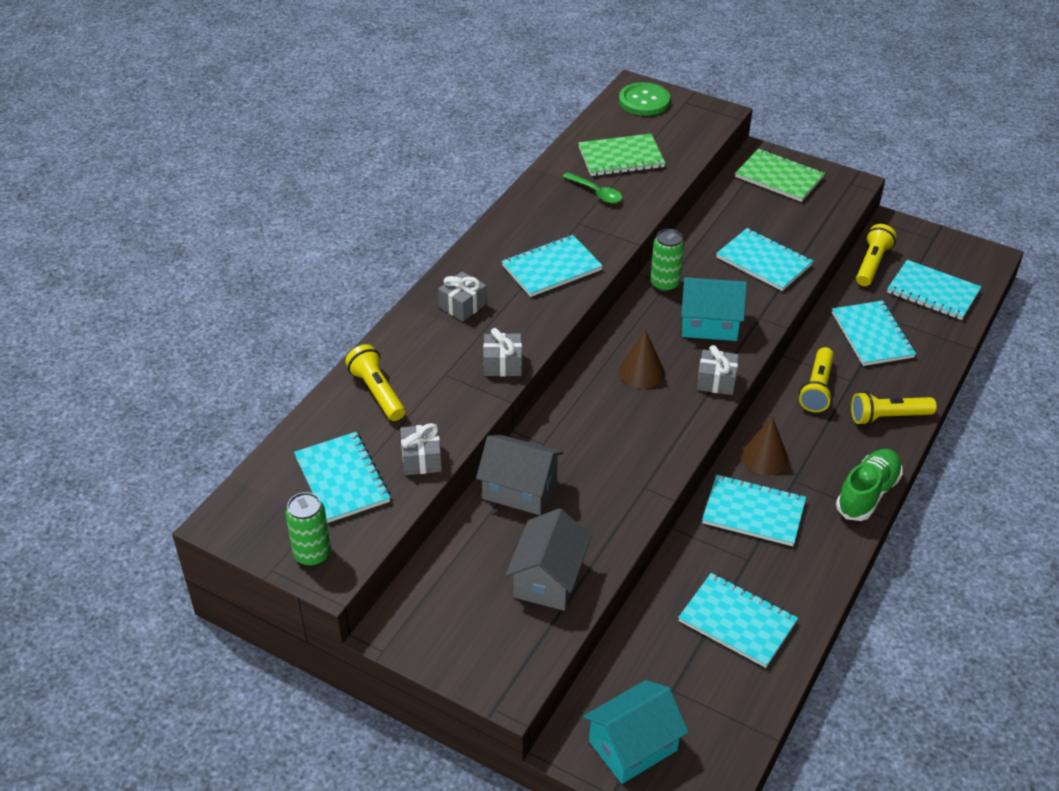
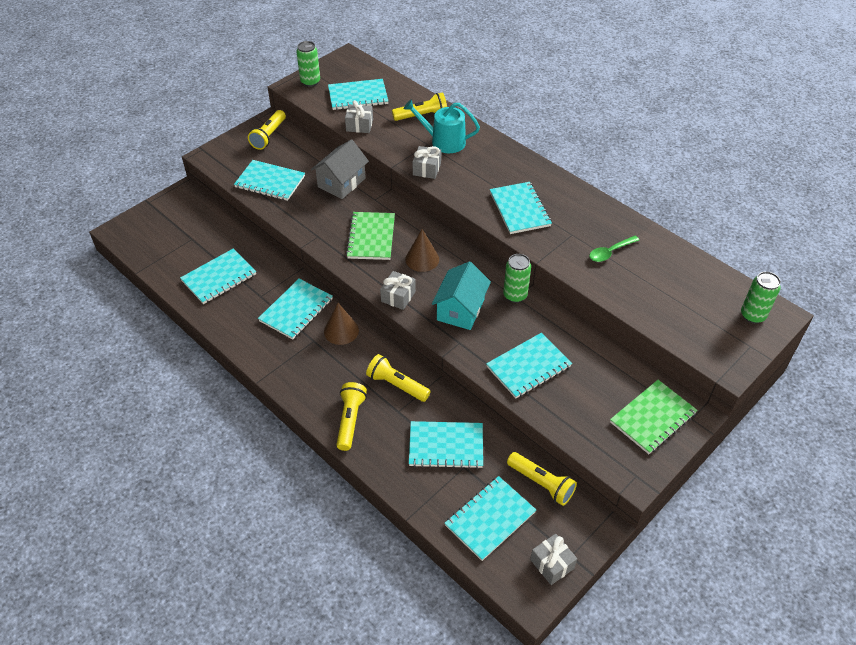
camera: 105 degrees right, 5 degrees up
(430, 618) = (269, 136): none -> yellow flashlight
(434, 358) = (443, 141): none -> turquoise watering can
(463, 305) = (491, 161): grey gift -> grey gift (552, 564)
(548, 579) = (270, 182): grey house -> turquoise notebook
(621, 157) = (659, 278): green notebook -> green notebook (371, 237)
(633, 746) = (169, 215): turquoise house -> none
(644, 101) = (752, 315): green button -> green can
(867, 494) = (283, 378): green shoe -> none

